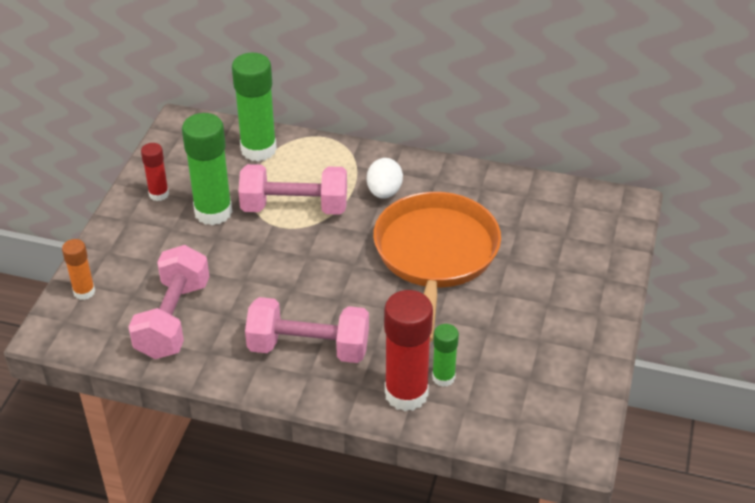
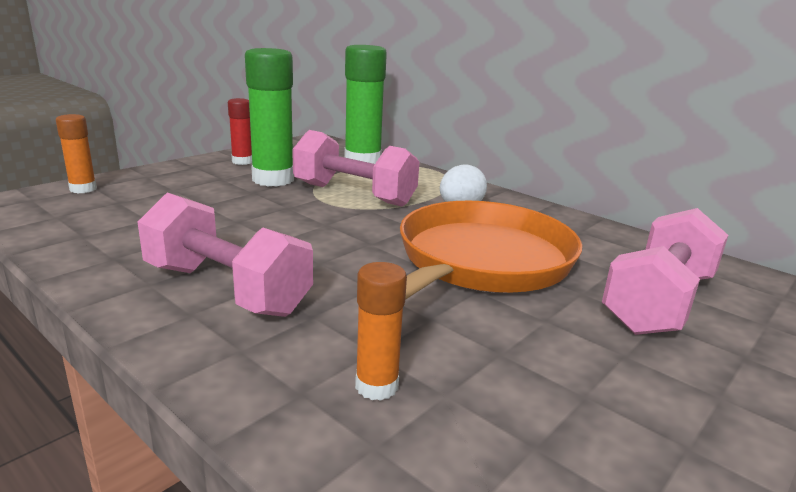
camera: 25 degrees right, 20 degrees down
(173, 319) = (124, 225): pink dumbbell -> pink dumbbell (658, 302)
(406, 394) = (295, 385): red glue stick -> none
(443, 377) = (376, 386): green glue stick -> orange glue stick

